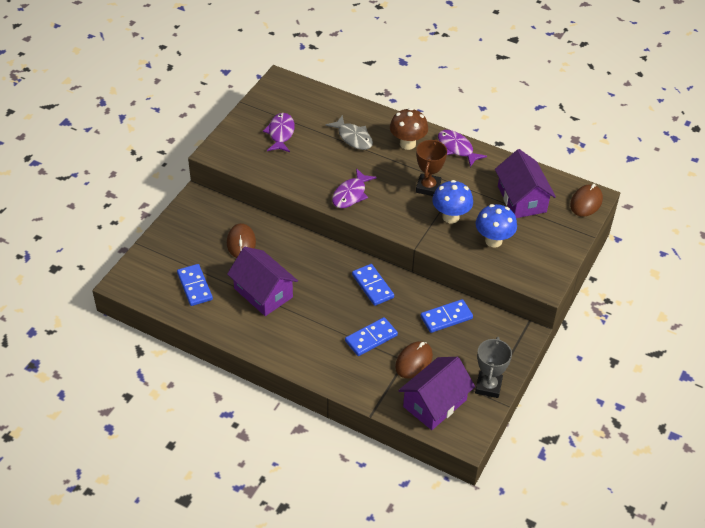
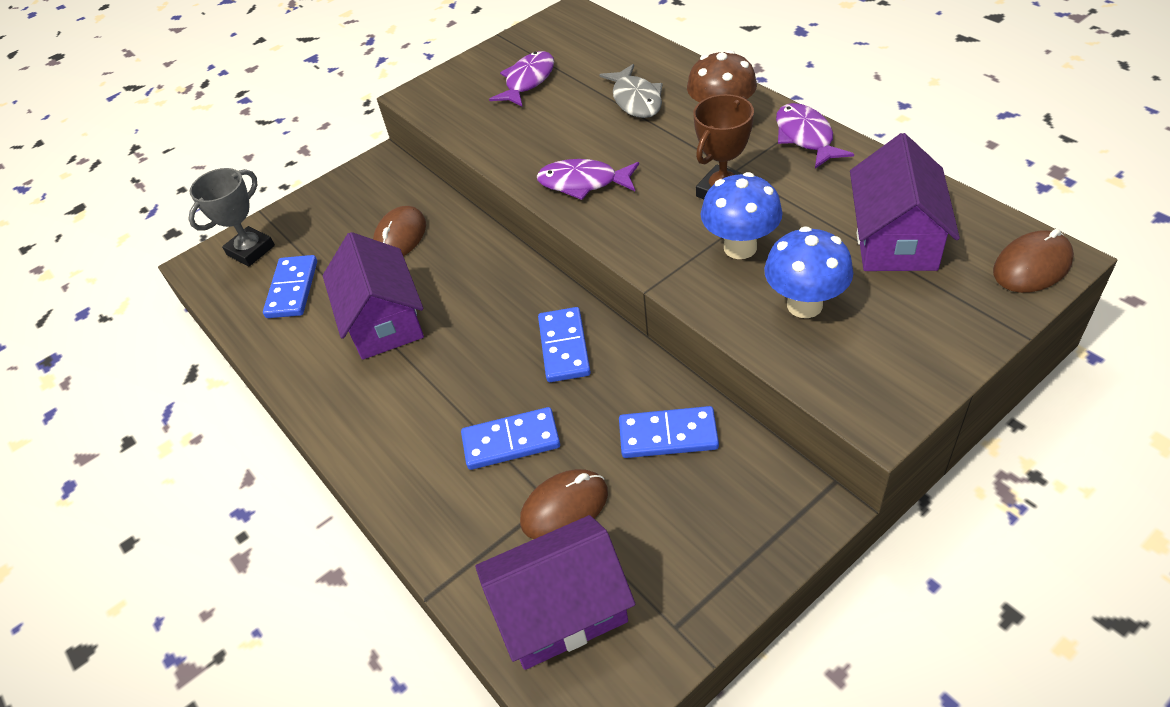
camera: 30 degrees right, 0 degrees up
(351, 194) = (583, 183): purple fish -> purple fish turned 45 degrees clockwise
(488, 386) = (687, 604): grey trophy -> grey trophy (251, 250)

